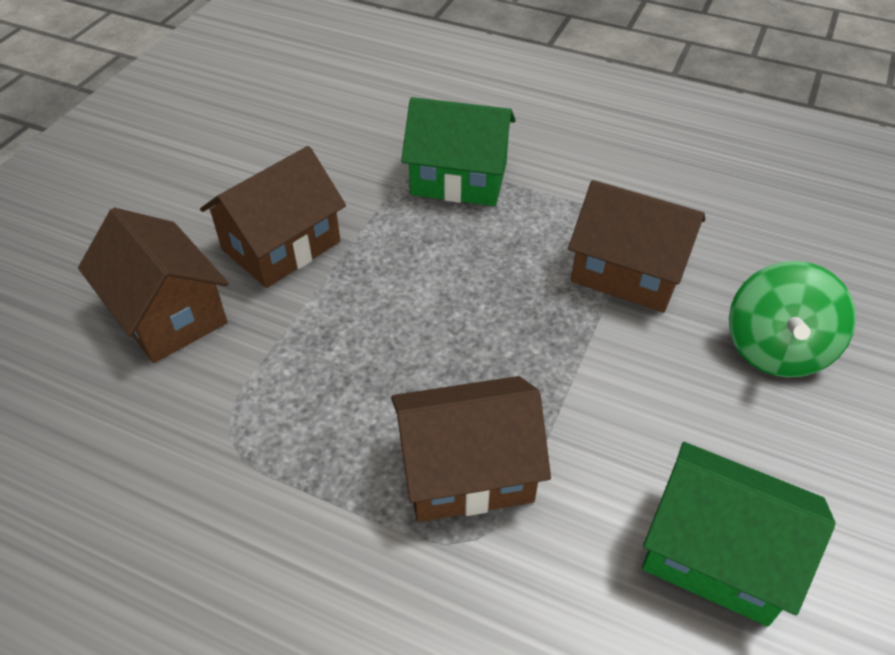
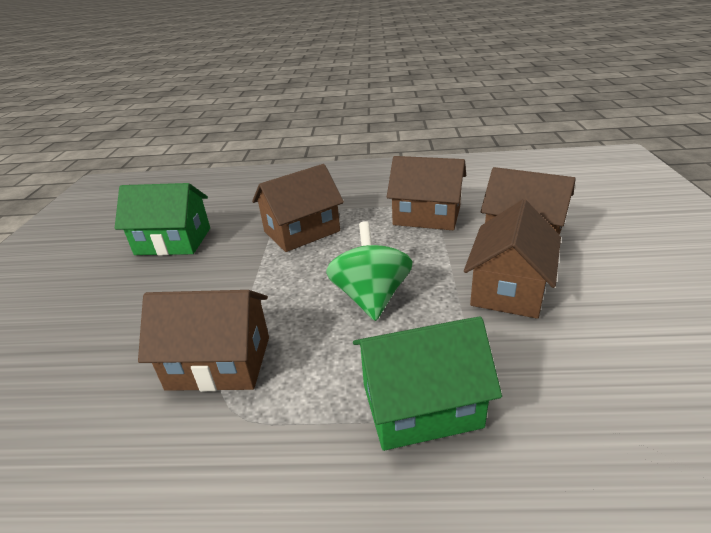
camera: 160 degrees right, 15 degrees down
(242, 417) = (427, 216): none -> brown house
(776, 349) = (102, 341): green spinning top -> green spinning top (371, 297)

